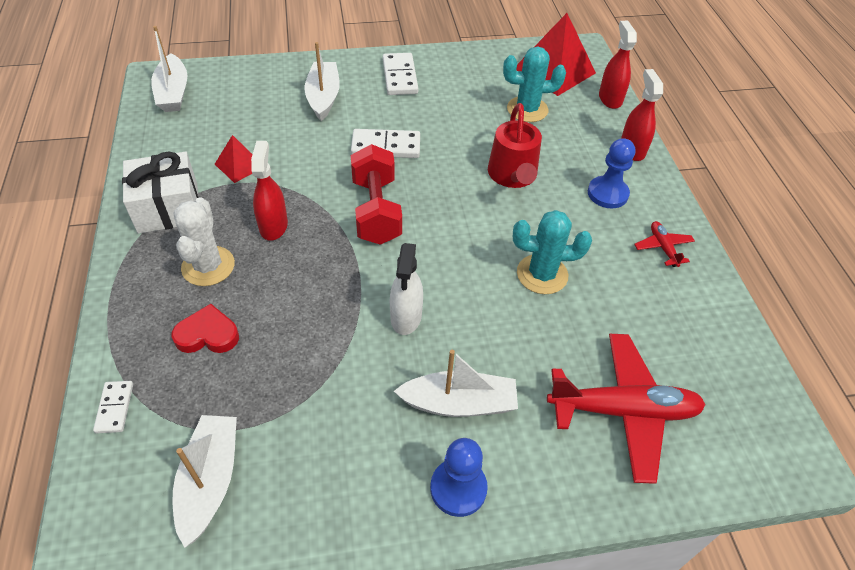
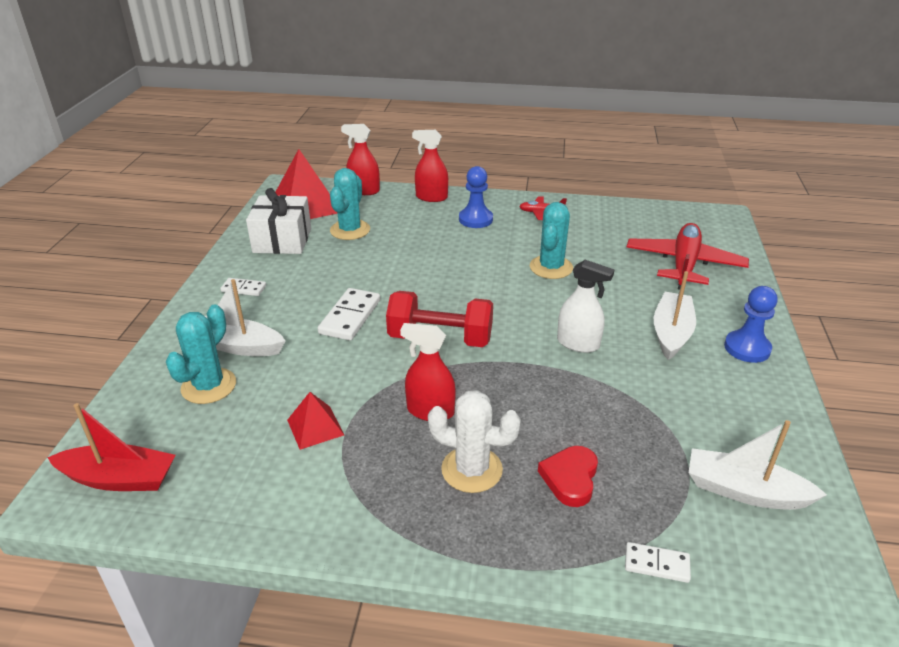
camera: 70 degrees left, 15 degrees down
(168, 208) = (358, 499): white gift -> white gift (282, 240)
(173, 92) = (119, 478): white boat -> red boat
(272, 99) = (209, 386): none -> turquoise cactus
(400, 76) = (244, 289): white domino -> white domino, size x0.59
(513, 175) = (431, 256): red watering can -> none

